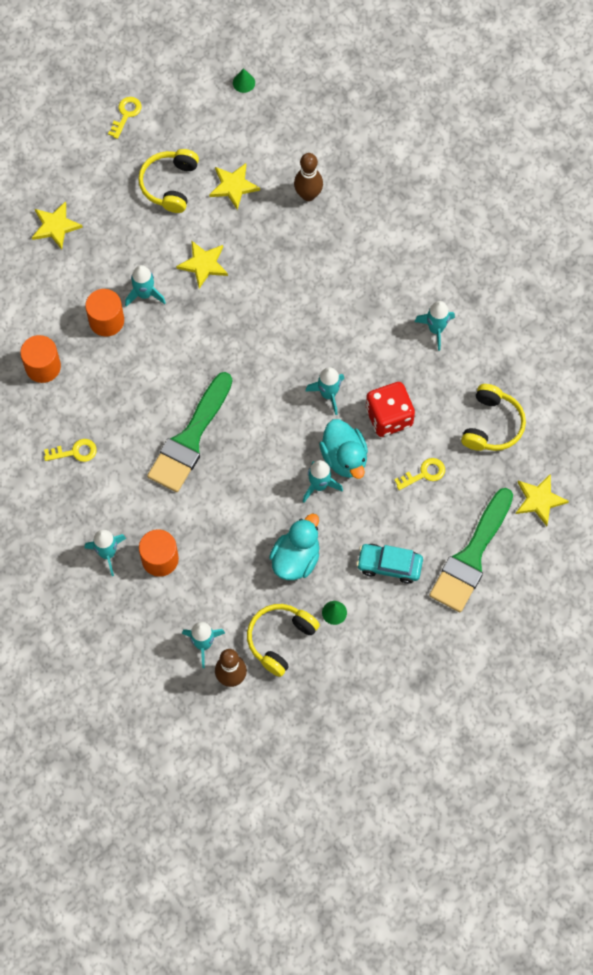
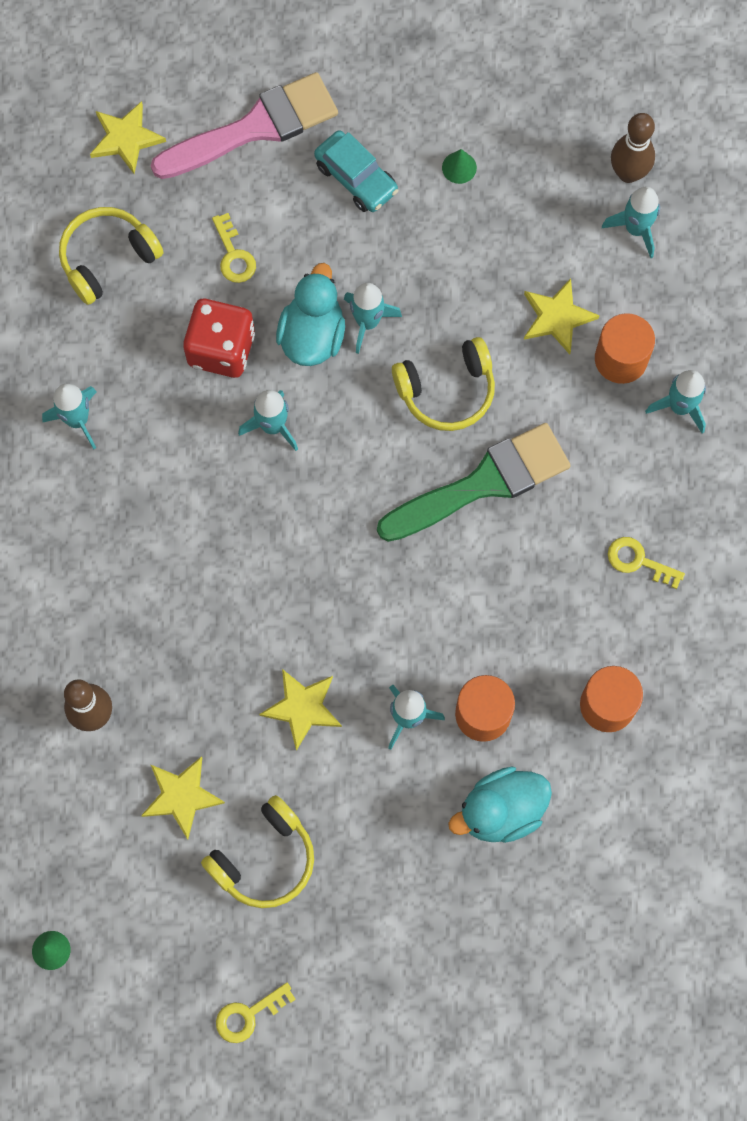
camera: 145 degrees left, 5 degrees up
(55, 226) = (461, 903): yellow star -> yellow star (557, 317)
(280, 639) = (543, 177): yellow headphones -> yellow headphones (447, 390)
(296, 558) = (459, 255): turquoise duck -> turquoise duck (501, 811)
(424, 474) = (233, 255): yellow key -> yellow key turned 120 degrees counterclockwise
(471, 556) = (255, 128): green brush -> pink brush

